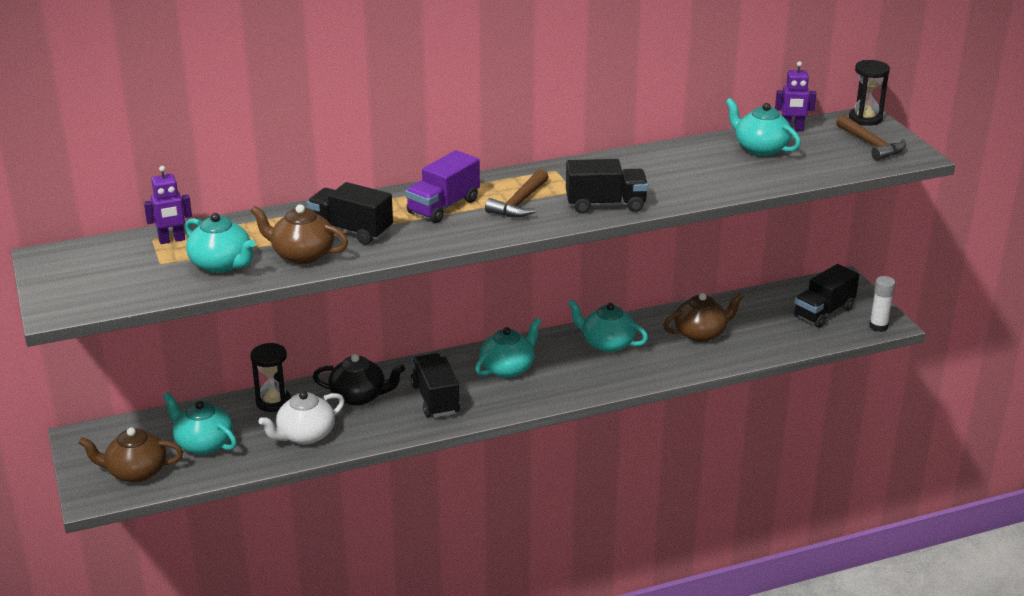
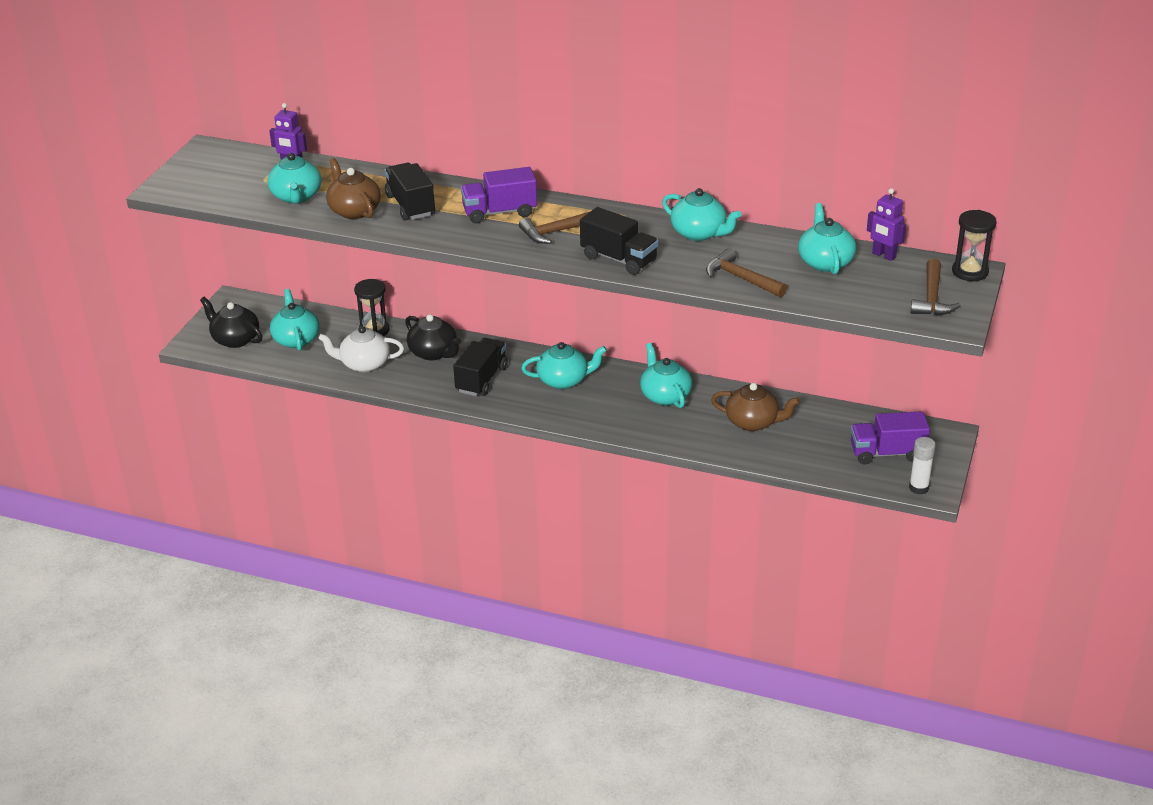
camera: 40 degrees right, 5 degrees up
(136, 472) = (235, 339): brown teapot -> black teapot
(635, 162) = (699, 233): none -> turquoise teapot
(721, 182) = (741, 278): none -> brown hammer
(823, 312) = (887, 453): black truck -> purple truck

